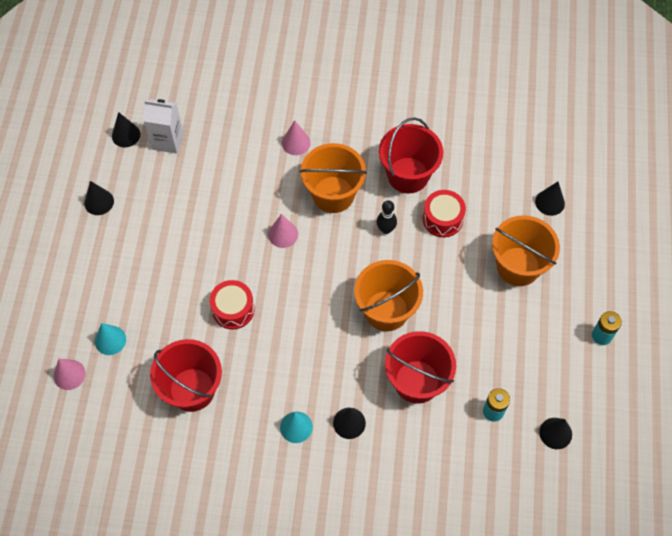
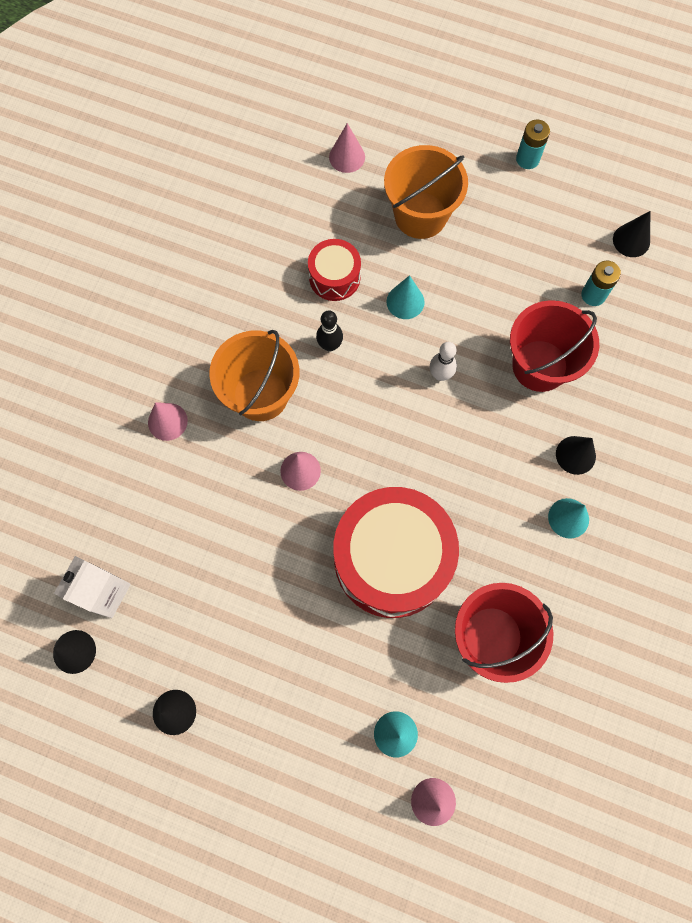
camera: 75 degrees left, 10 degrees up
(233, 309) = (392, 559): red drum -> red drum, size x2.05
(386, 310) = (440, 374): orange bucket -> white bowling pin
(408, 175) = (261, 299): red bucket -> none
(439, 272) = (405, 301): none -> turquoise cone
(550, 202) = (347, 157): black cone -> pink cone

